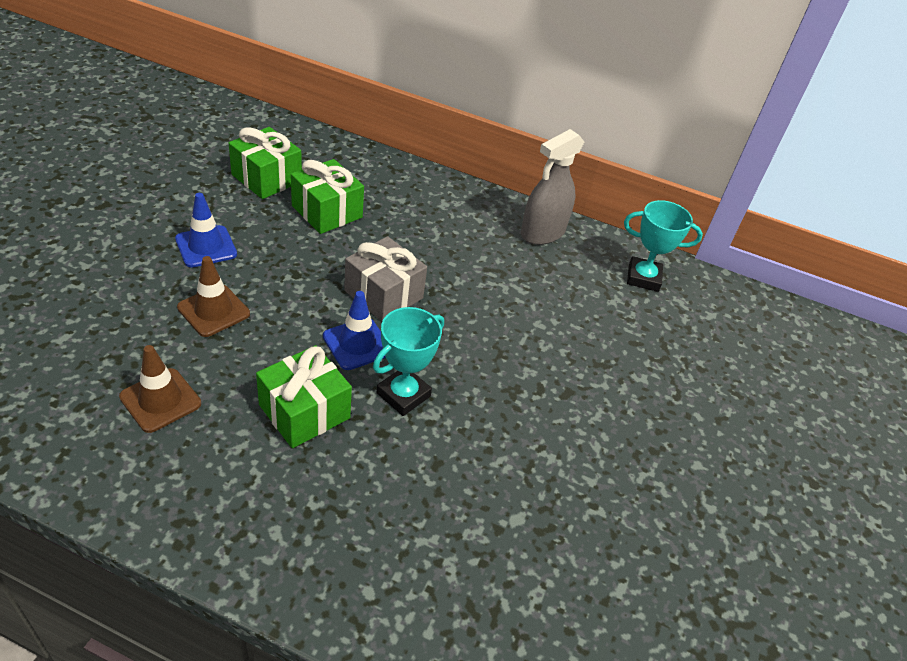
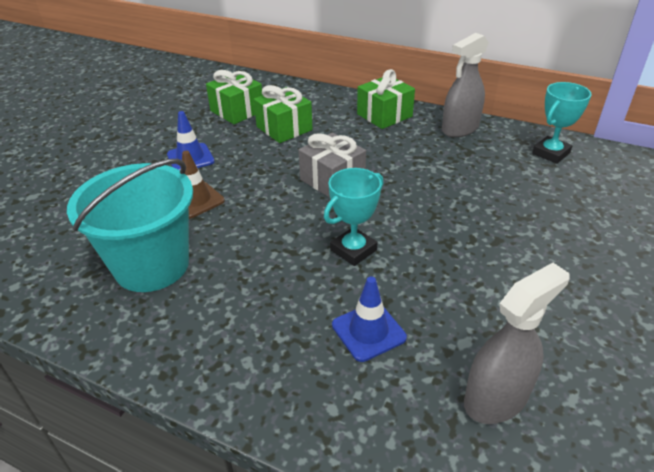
camera: 10 degrees right, 5 degrees down
(160, 400) = (152, 265): brown traffic cone -> turquoise bucket
(304, 411) = (270, 267): green gift -> green gift (384, 115)
(357, 344) = (312, 216): blue traffic cone -> blue traffic cone (368, 331)
(543, 585) = (496, 398): none -> grey spray bottle
(643, 278) = (551, 153): turquoise trophy -> turquoise trophy turned 60 degrees counterclockwise

